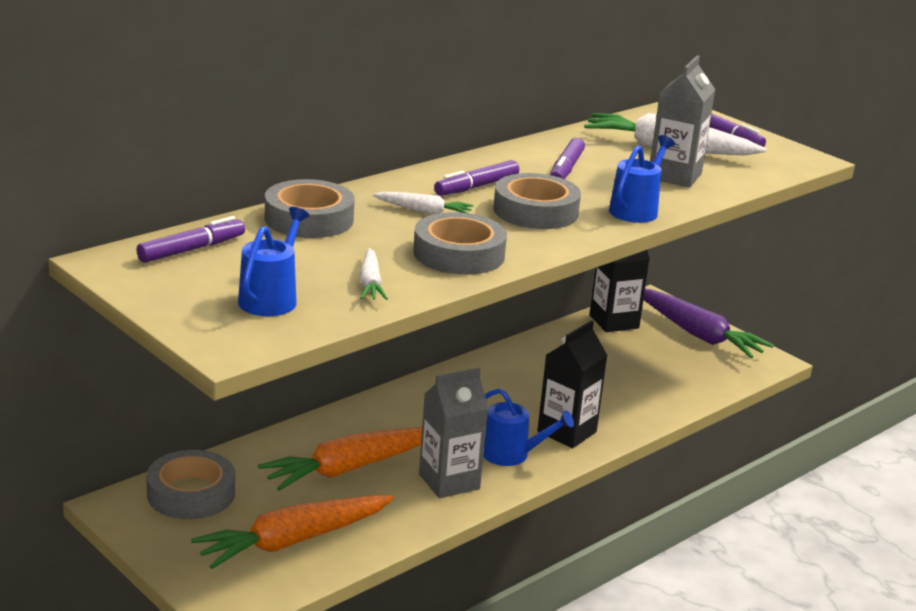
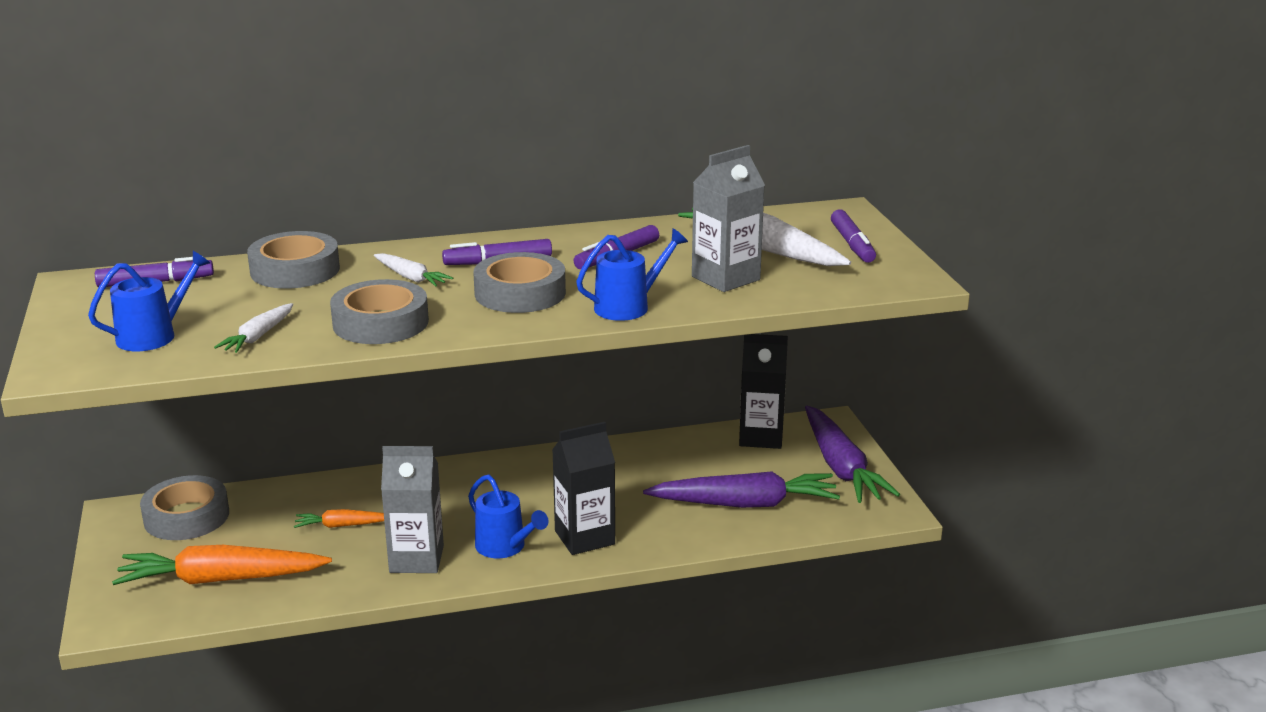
camera: 30 degrees right, 0 degrees up
(350, 468) = (342, 525): orange carrot -> orange carrot, size x0.50
(659, 378) = (745, 504): none -> purple carrot

